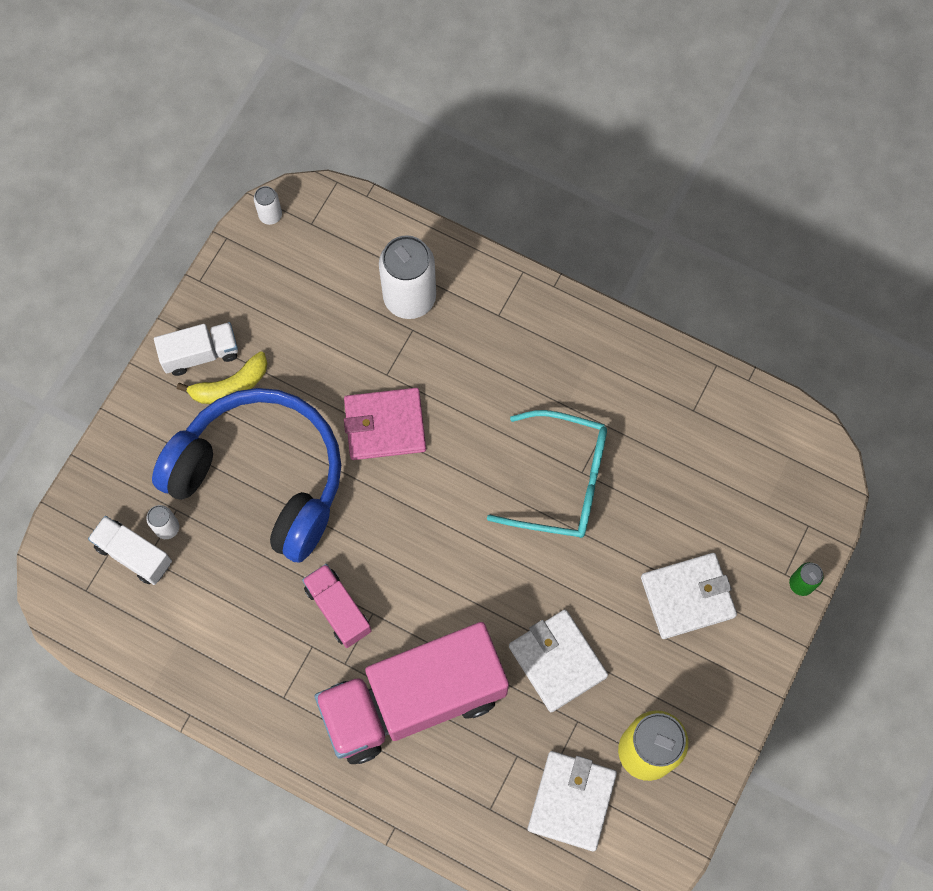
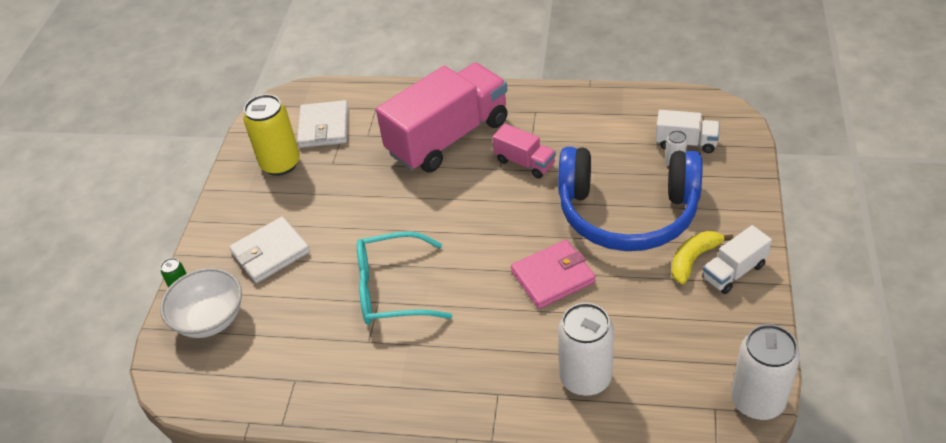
camera: 165 degrees right, 25 degrees down
(270, 215) = (757, 401): white can -> white can, size x2.18
(557, 661) = (357, 187): white wallet -> none
(772, 526) = (210, 319): none -> white bowl

